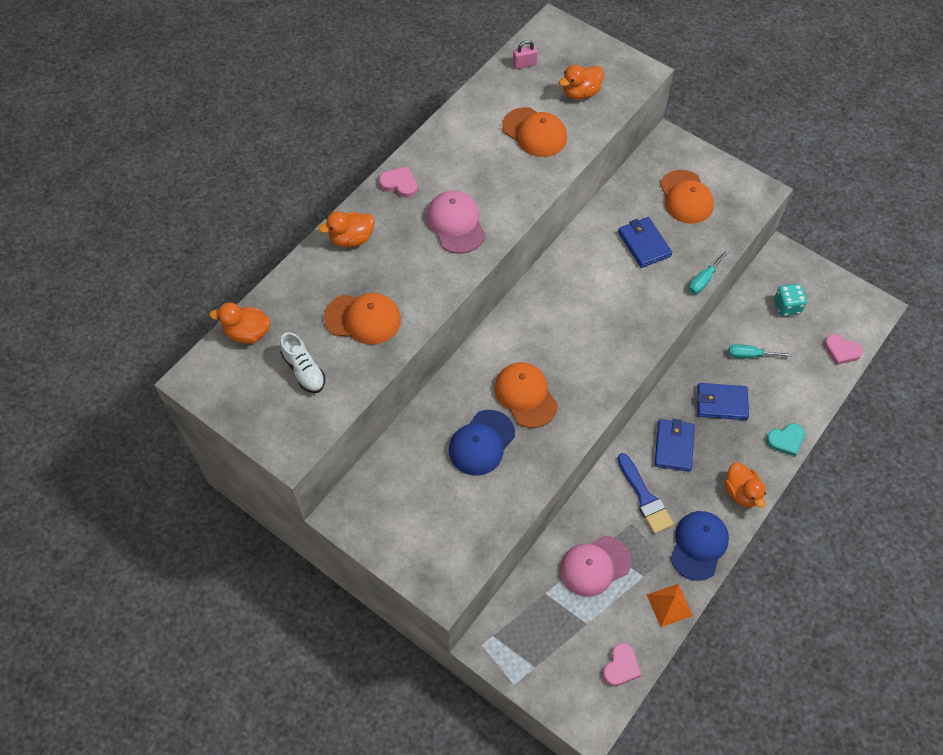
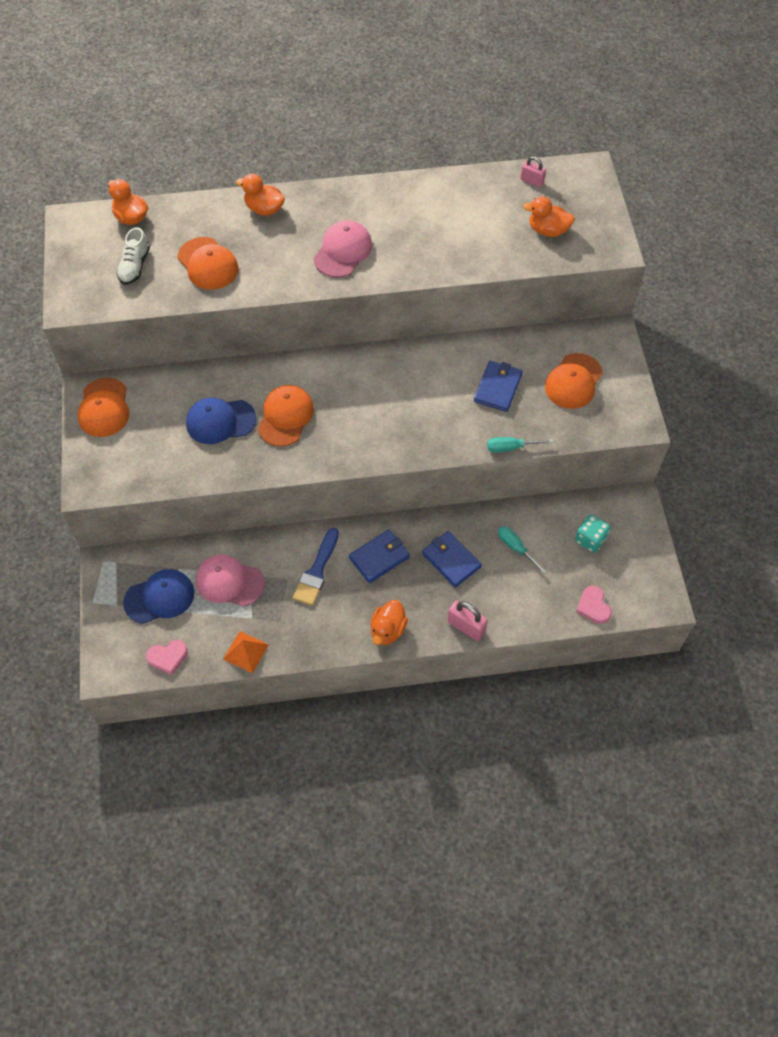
camera: 45 degrees right, 0 degrees up
(399, 184) = (339, 197): pink heart -> none
(534, 132) = (476, 233): orange cap -> orange cap (104, 408)
(699, 545) = (313, 634): blue cap -> blue cap (159, 597)
(786, 440) = (466, 627): turquoise heart -> pink padlock

